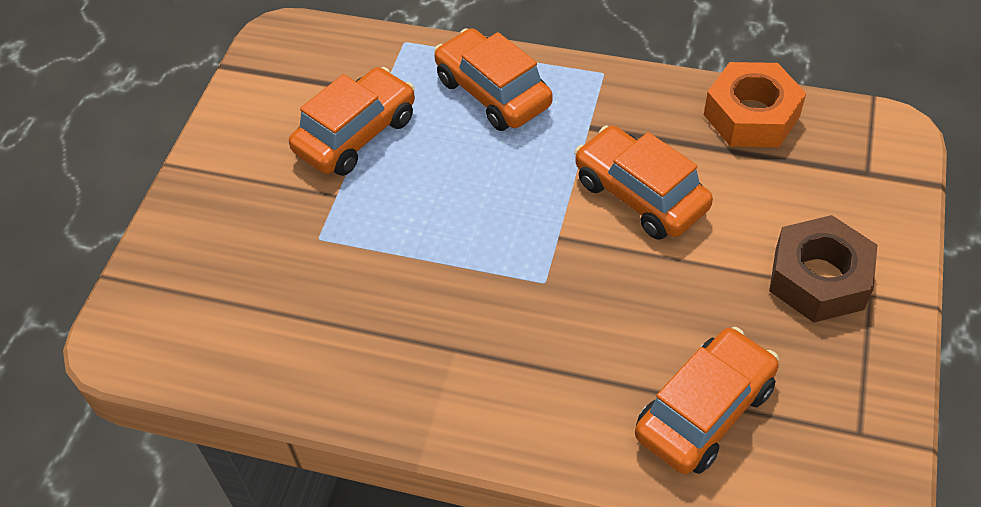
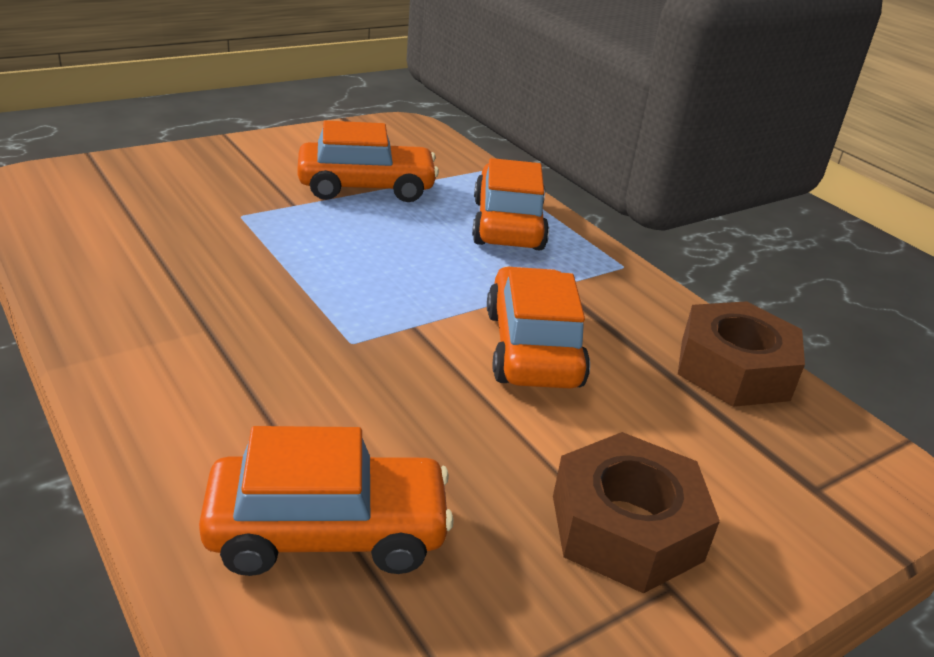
camera: 35 degrees right, 20 degrees down
(751, 115) = (734, 369): orange nut -> brown nut

